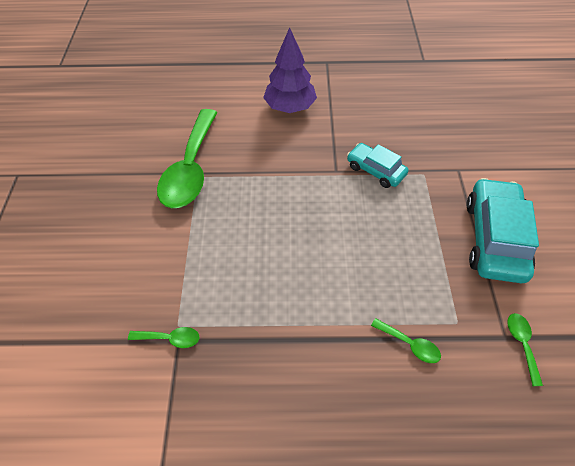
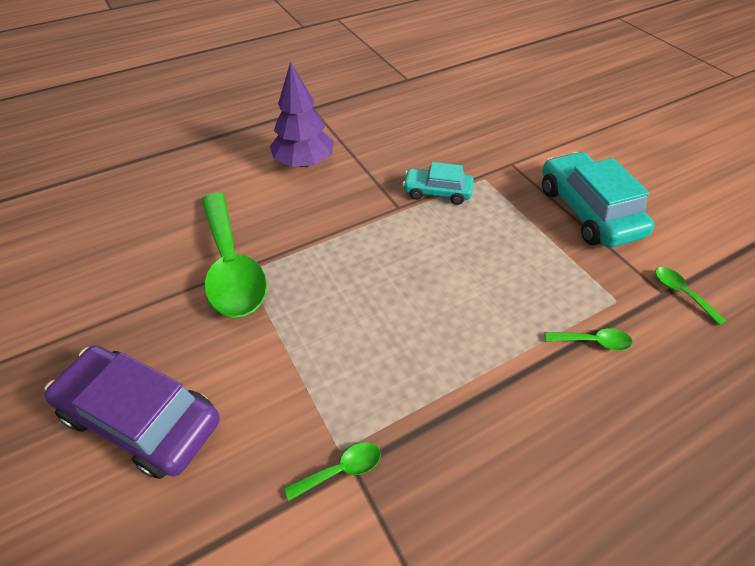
camera: 30 degrees left, 5 degrees down
(81, 246) = (141, 418): none -> purple car

